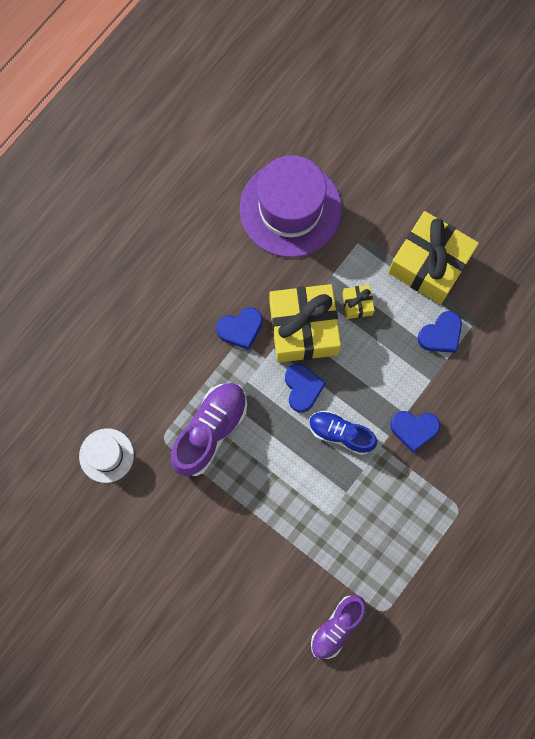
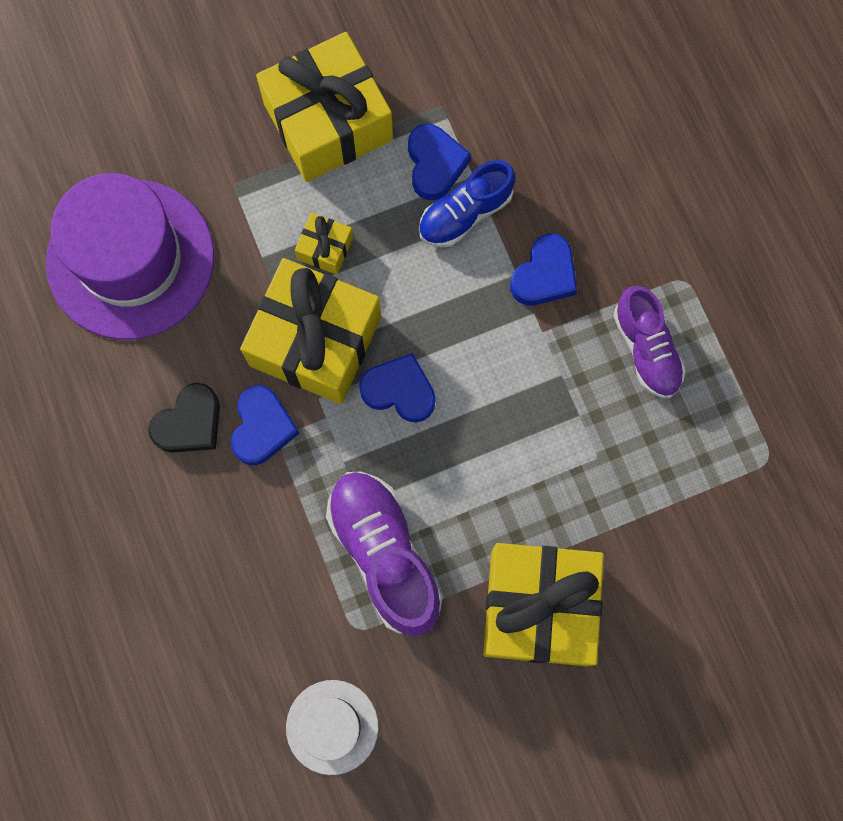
camera: 60 degrees left, 0 degrees up
(221, 291) = (190, 423): none -> black heart
(228, 528) = (539, 607): none -> yellow gift
(337, 627) = (757, 534): purple shoe -> purple shoe (646, 349)
(341, 434) = (494, 375): blue shoe -> blue shoe (465, 213)

